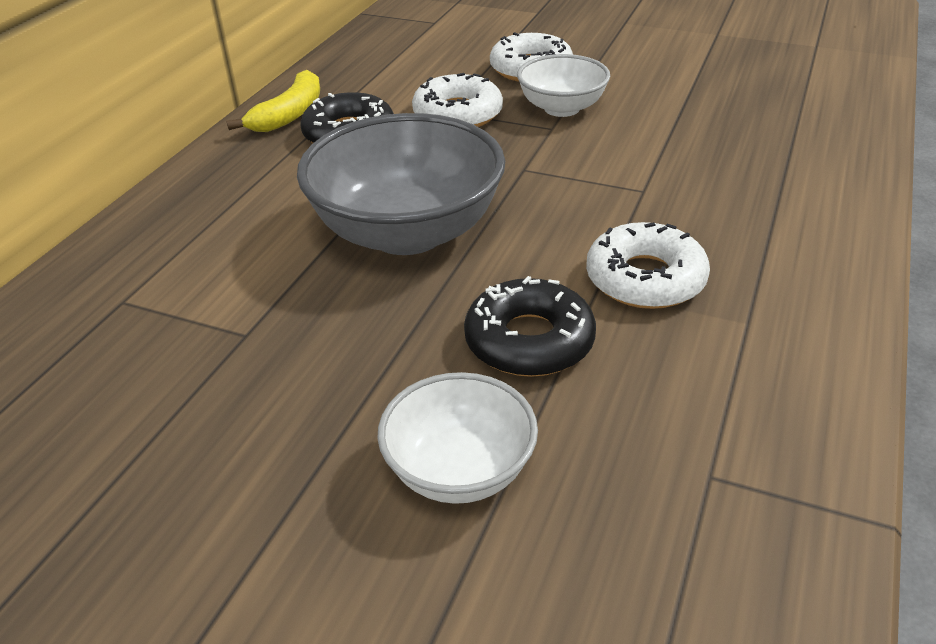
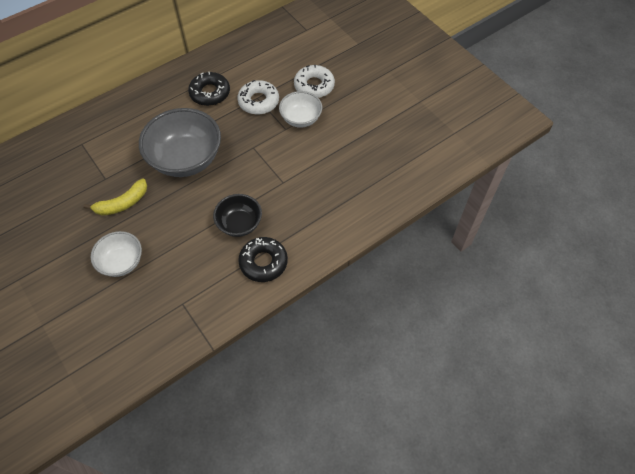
camera: 30 degrees right, 20 degrees up
(289, 114) = (198, 69): yellow banana -> yellow banana (122, 203)
(529, 341) = (180, 228): black donut -> black donut (263, 262)
(645, 279) = (239, 224): white donut -> black bowl

